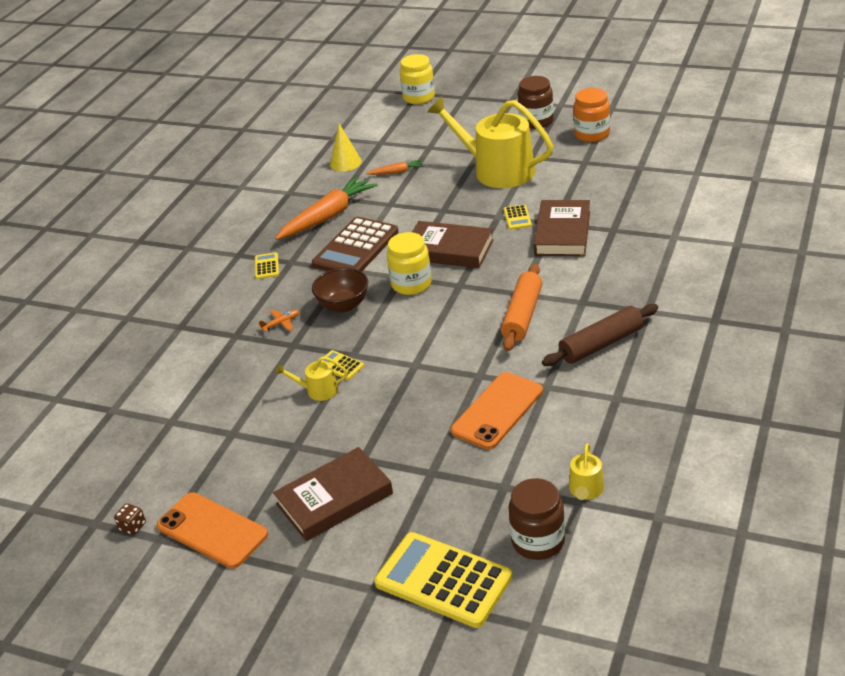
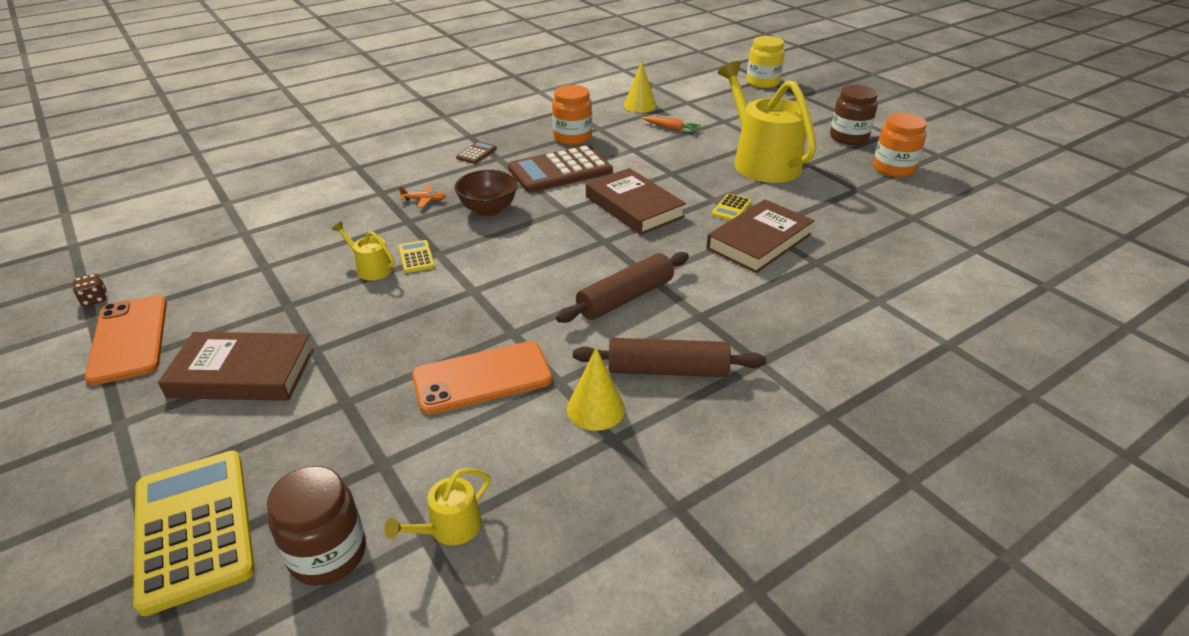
camera: 30 degrees right, 0 degrees up
(267, 266) = (476, 153): yellow calculator -> brown calculator
(328, 216) = (572, 138): orange carrot -> orange jar
(411, 284) = (565, 220): yellow jar -> none
(522, 315) = (625, 297): orange rolling pin -> brown rolling pin
(587, 388) = (595, 409): none -> yellow cone

